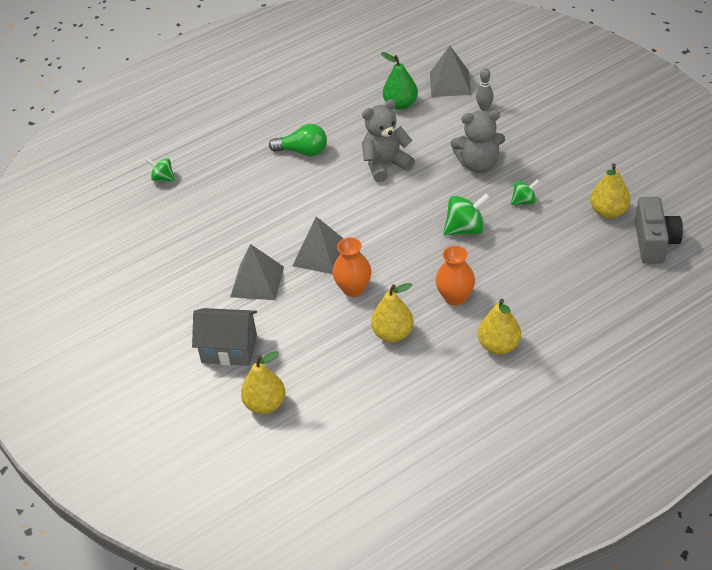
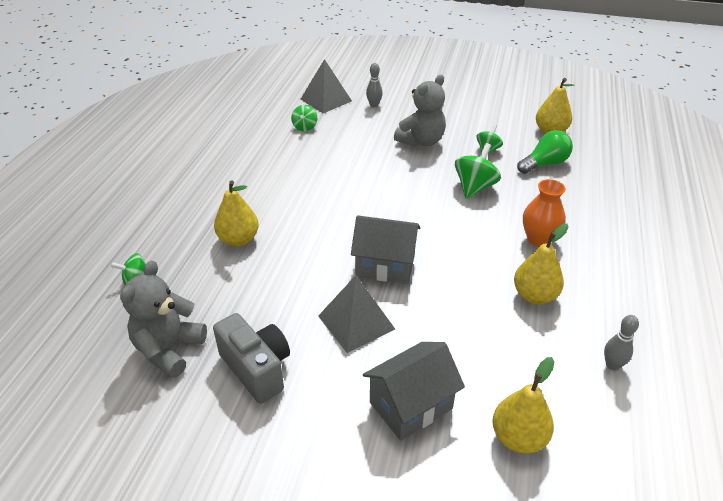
camera: 45 degrees left, 5 degrees down
(303, 151) = (262, 193): green light bulb -> green light bulb (544, 163)
(320, 254) = (385, 266): grey pyramid -> grey house
(353, 289) = (452, 278): orange vase -> none
(379, 406) = (612, 365): none -> grey bowling pin
(385, 165) = (349, 172): grey teddy bear -> grey teddy bear (169, 349)
(400, 104) = (305, 127): green pear -> green spinning top
(499, 346) = (620, 256): yellow pear -> yellow pear (238, 239)
(654, 242) = (605, 136): grey camera -> grey camera (257, 369)

